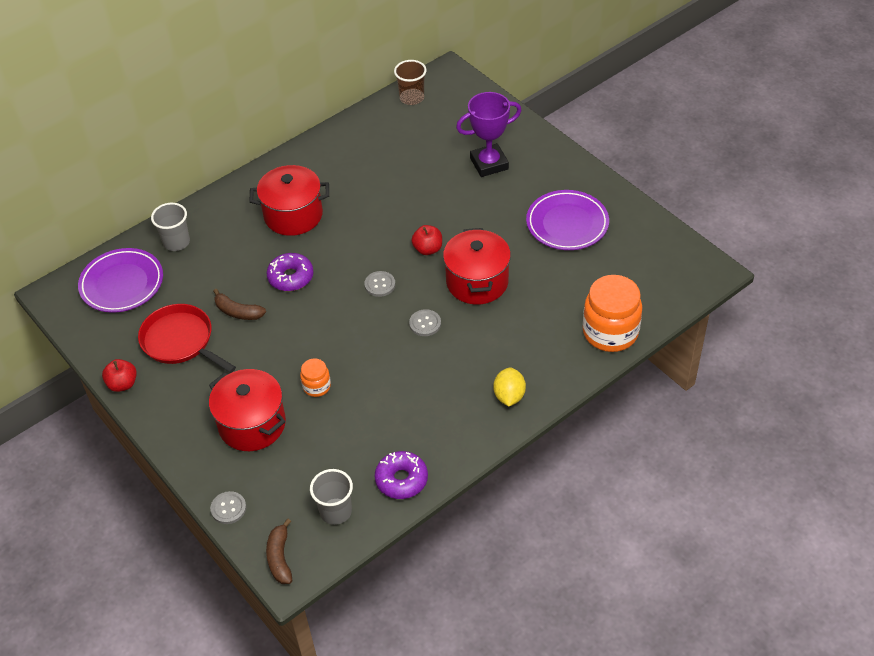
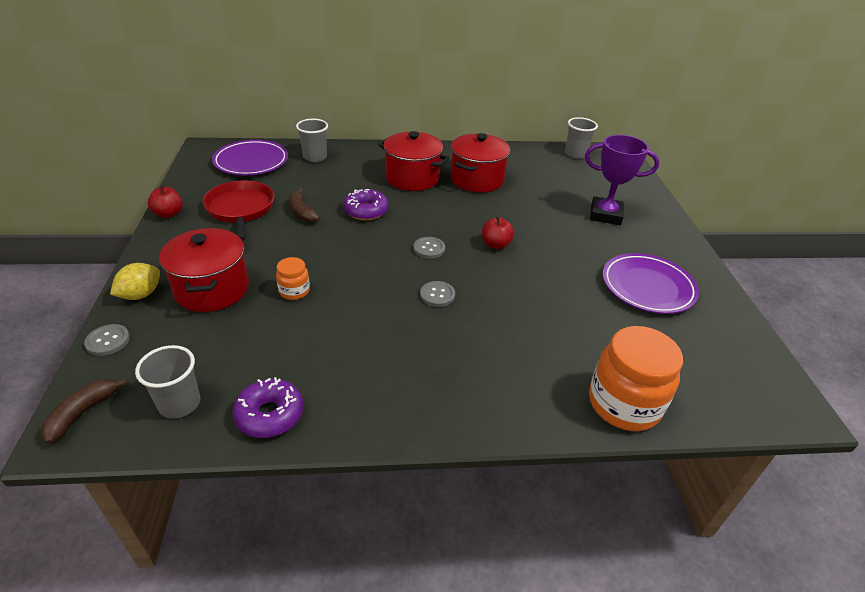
camera: 30 degrees right, 10 degrees down
(412, 98) = (575, 154): brown cup -> grey cup
(477, 282) = (517, 288): red pot -> red pot (477, 179)
(509, 396) = (457, 402): yellow lemon -> yellow lemon (141, 295)

